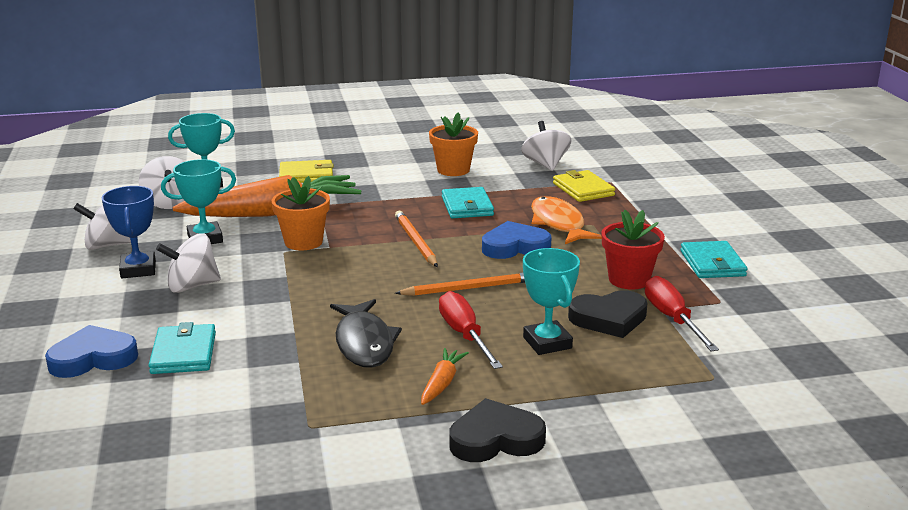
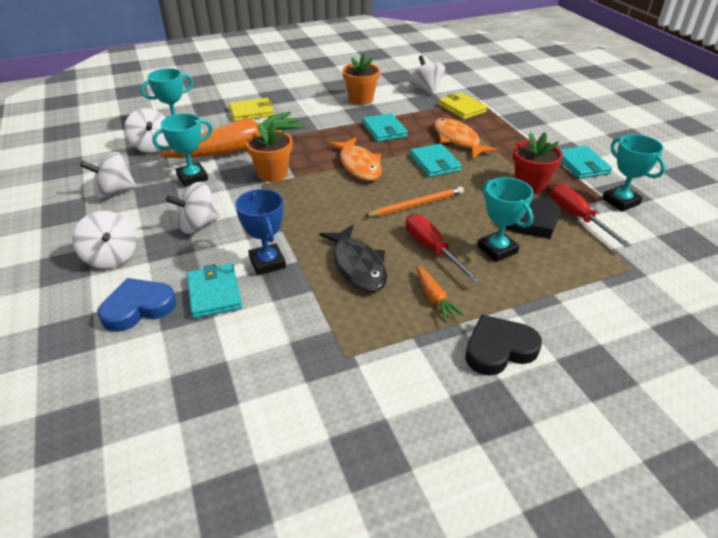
camera: 10 degrees left, 15 degrees up
(81, 308) = (111, 257): none -> white spinning top
(138, 269) = (147, 213): blue trophy -> blue trophy (267, 263)
(415, 242) = (359, 165): orange pencil -> orange fish
(442, 383) = (434, 298): orange carrot -> orange carrot turned 150 degrees clockwise
(515, 246) = (435, 163): blue heart -> turquoise wallet
(742, 307) = (620, 201): none -> turquoise trophy

